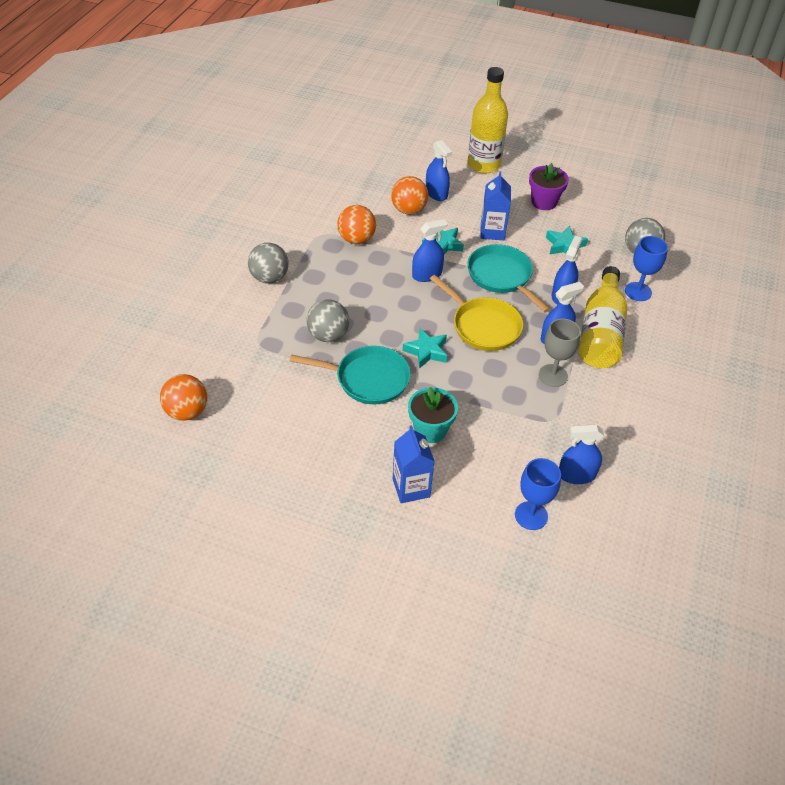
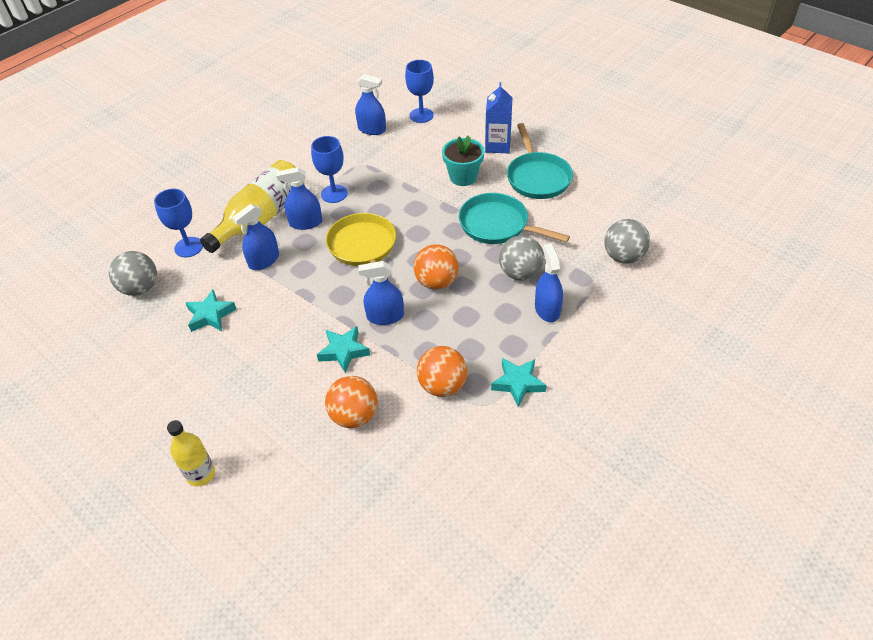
camera: 155 degrees left, 0 degrees up
(187, 411) = (671, 233): orange ball -> orange ball (436, 282)
(269, 278) = (565, 356): grey ball -> grey ball (623, 257)
(426, 351) = (431, 237): turquoise star -> turquoise star (518, 383)
(436, 193) = (301, 436): blue spray bottle -> blue spray bottle (547, 309)
(483, 164) = (200, 474): yellow bottle -> yellow bottle, size x0.57
(492, 232) = (274, 354): blue carton -> none
(502, 277) = (307, 294): turquoise pan -> turquoise pan (537, 177)
(544, 202) = (178, 383): purple flower pot -> none
(553, 375) = (334, 194): grey goblet -> blue goblet

